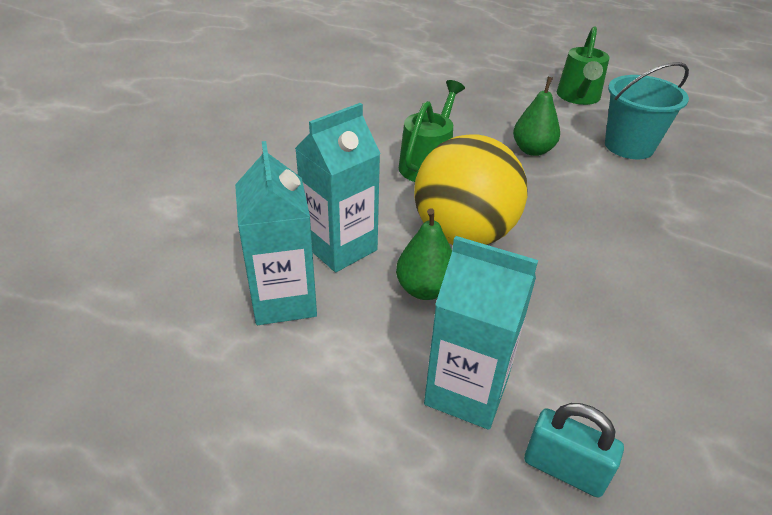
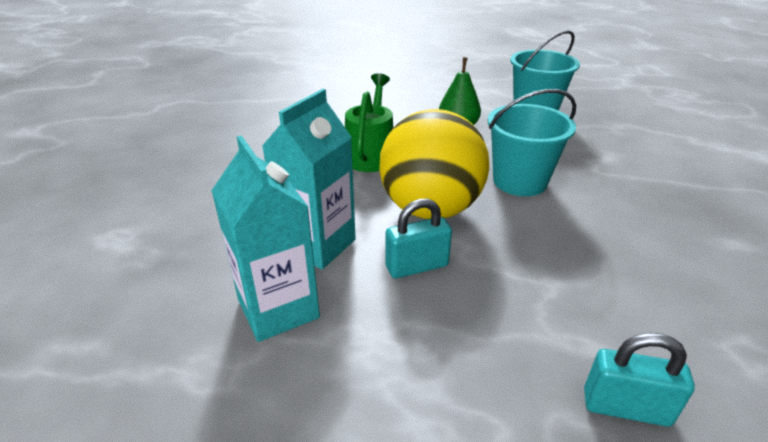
camera: 15 degrees left, 5 degrees down
(425, 289) = (417, 266): green pear -> turquoise padlock
(466, 391) = (500, 355): turquoise carton -> none
(571, 223) = (519, 181): none -> turquoise bucket
(578, 97) = (475, 81): green watering can -> none

